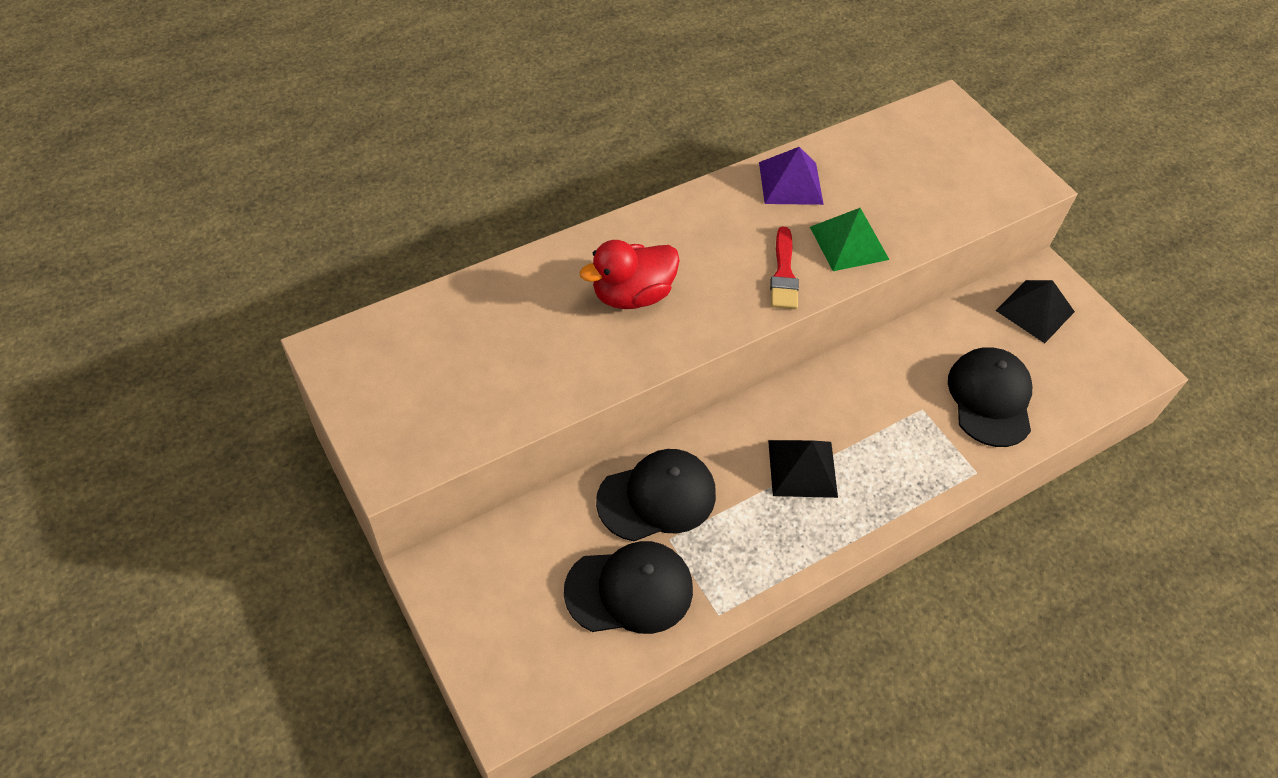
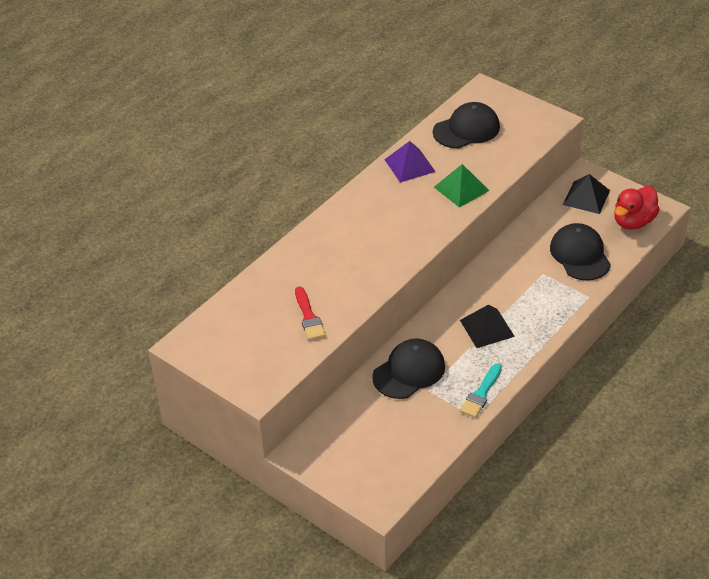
camera: 15 degrees left, 10 degrees down
(629, 590) = (418, 423): black cap -> black cap (466, 129)
(632, 295) = (346, 258): red duck -> red duck (633, 222)
(746, 576) = (481, 394): none -> turquoise brush
(783, 274) = (431, 218): red brush -> red brush (309, 317)

